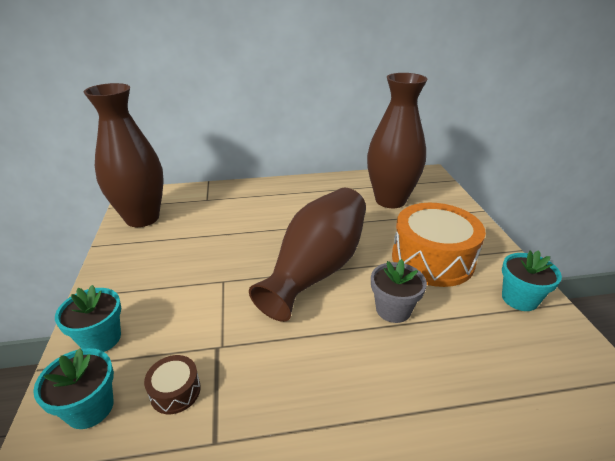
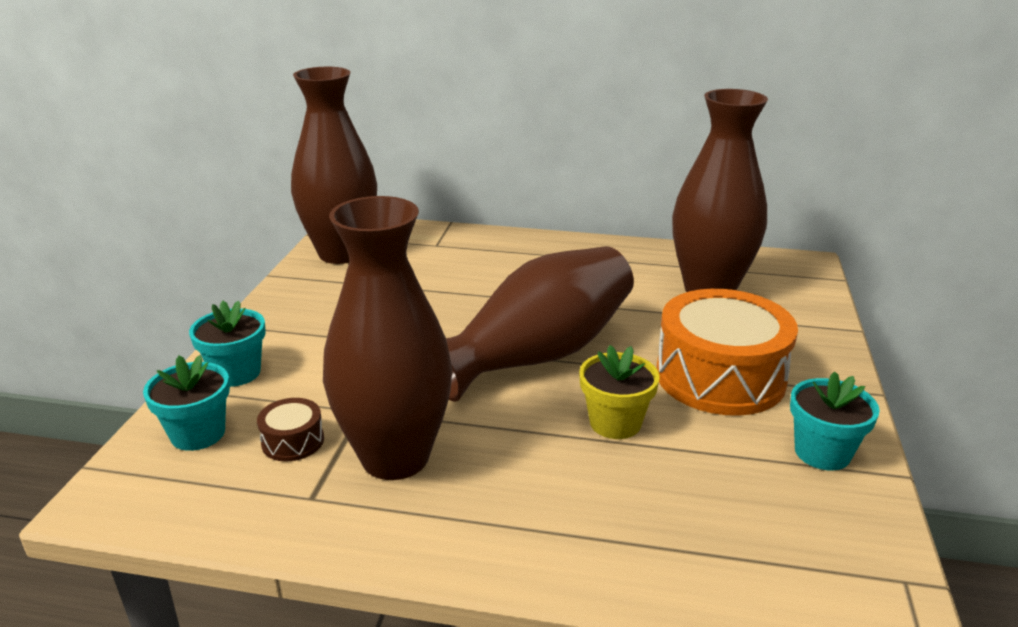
camera: 20 degrees right, 5 degrees down
(262, 382) = (395, 457): none -> brown vase
(393, 309) = (615, 423): grey flower pot -> yellow flower pot

